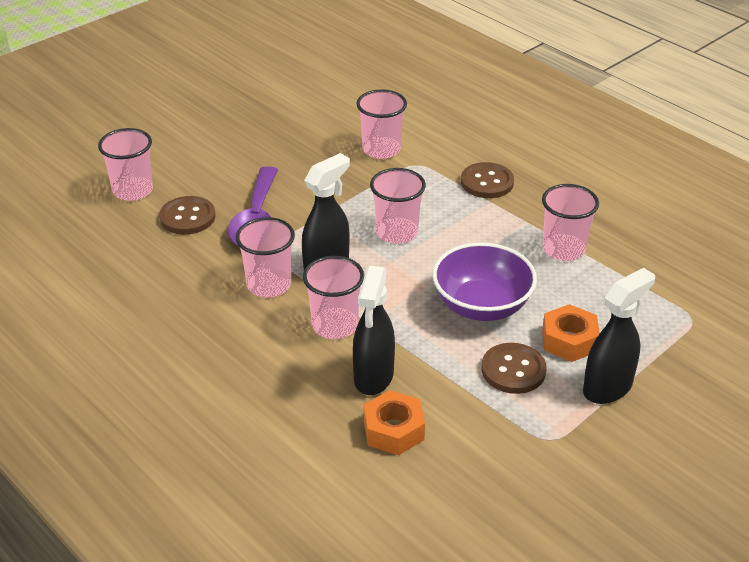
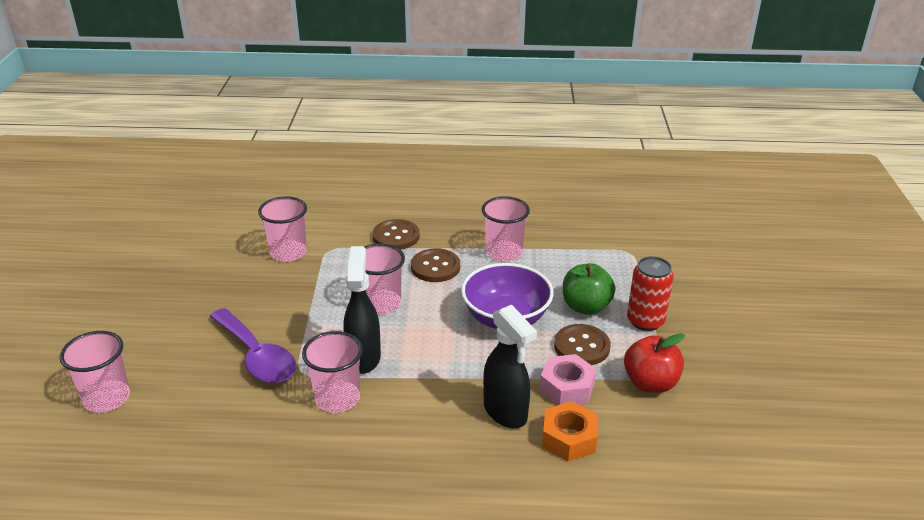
camera: 45 degrees left, 5 degrees down
(187, 217) = (193, 390): brown button -> brown button (435, 267)
(335, 325) = (428, 395): pink cup -> none
(450, 393) = (567, 387): none -> pink nut
(529, 439) = (650, 383): none -> red apple
(569, 340) = (586, 307): orange nut -> green apple
(608, 388) = (645, 321): black spray bottle -> red can

